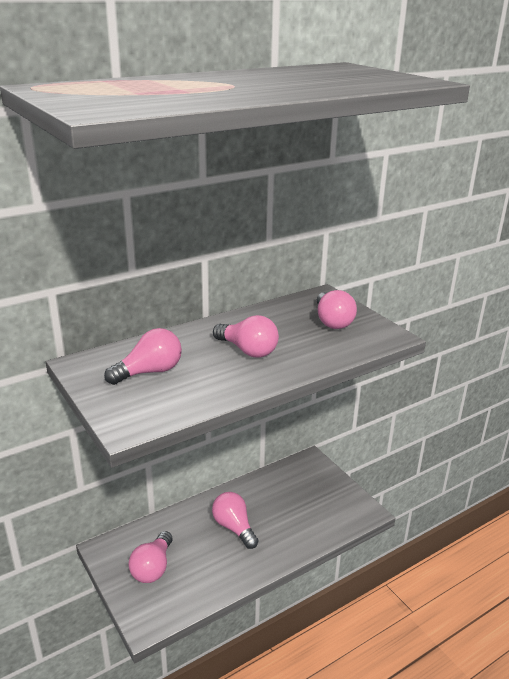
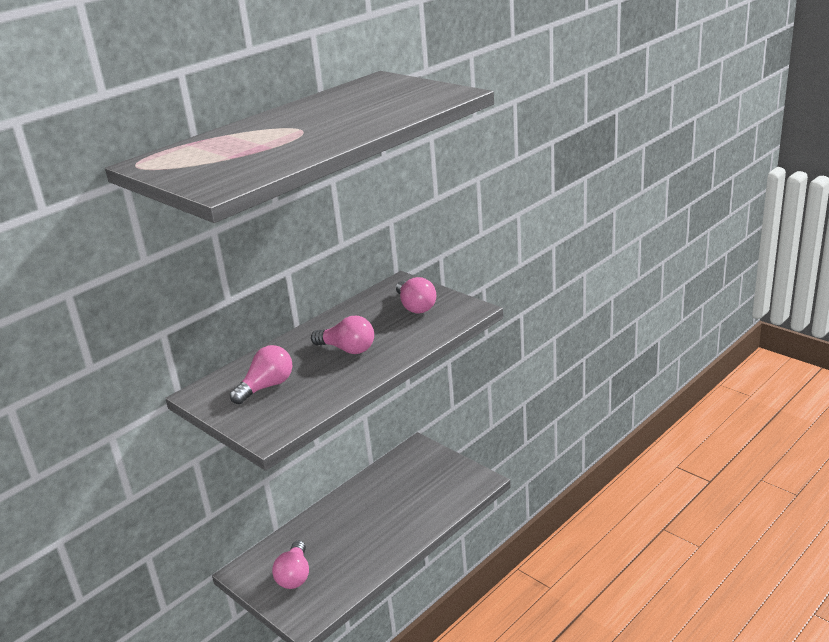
camera: 10 degrees left, 0 degrees up
(234, 527) = (361, 523): pink light bulb -> none

